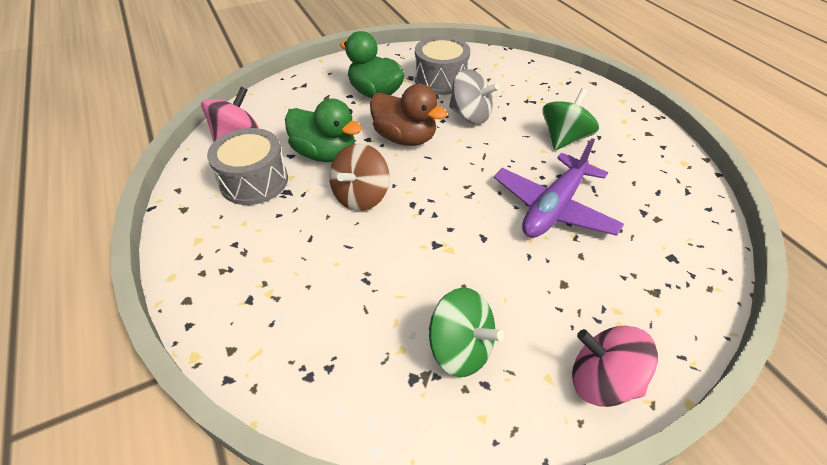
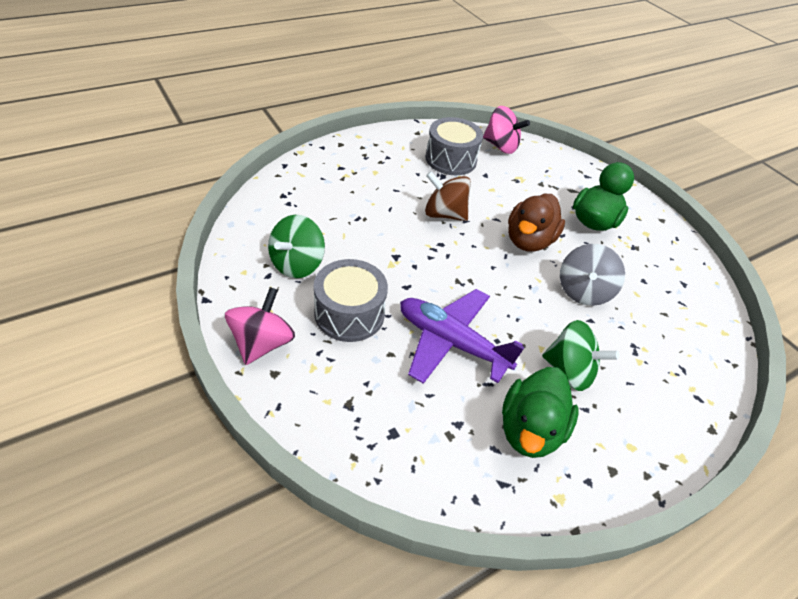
camera: 80 degrees right, 0 degrees up
(325, 154) = (492, 193): green duck -> green duck (530, 429)
(441, 80) = (642, 271): grey drum -> grey drum (349, 314)

